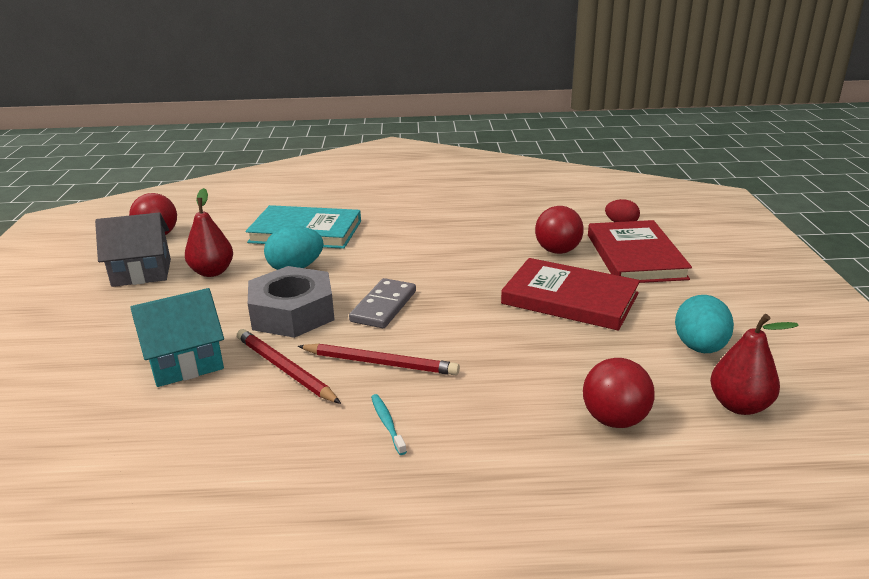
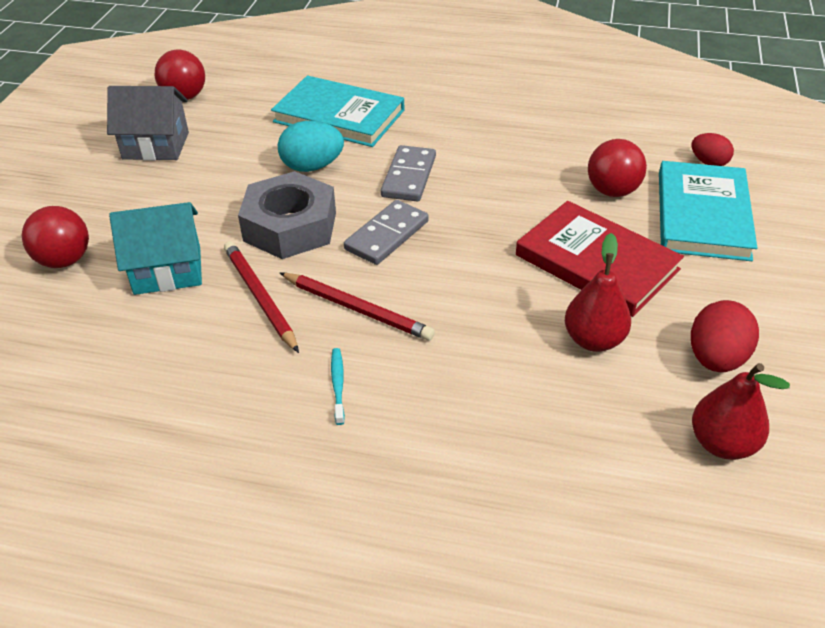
camera: 15 degrees right, 15 degrees up
(212, 272) = (225, 156): red pear -> red pear (593, 340)
(385, 264) = (409, 176): none -> grey domino
(614, 419) = (574, 431): red ball -> red ball (64, 260)
(635, 256) = (702, 215): red book -> turquoise book
(700, 347) = (716, 358): turquoise egg -> red egg

